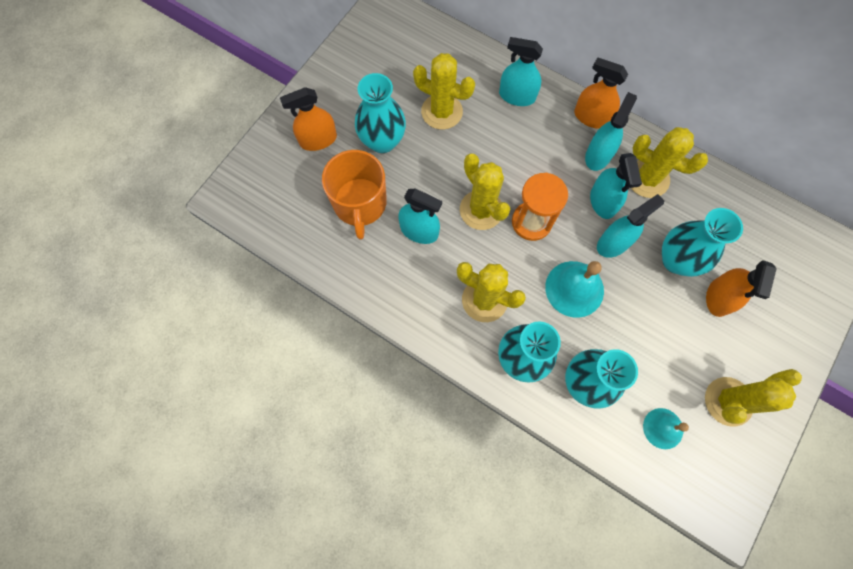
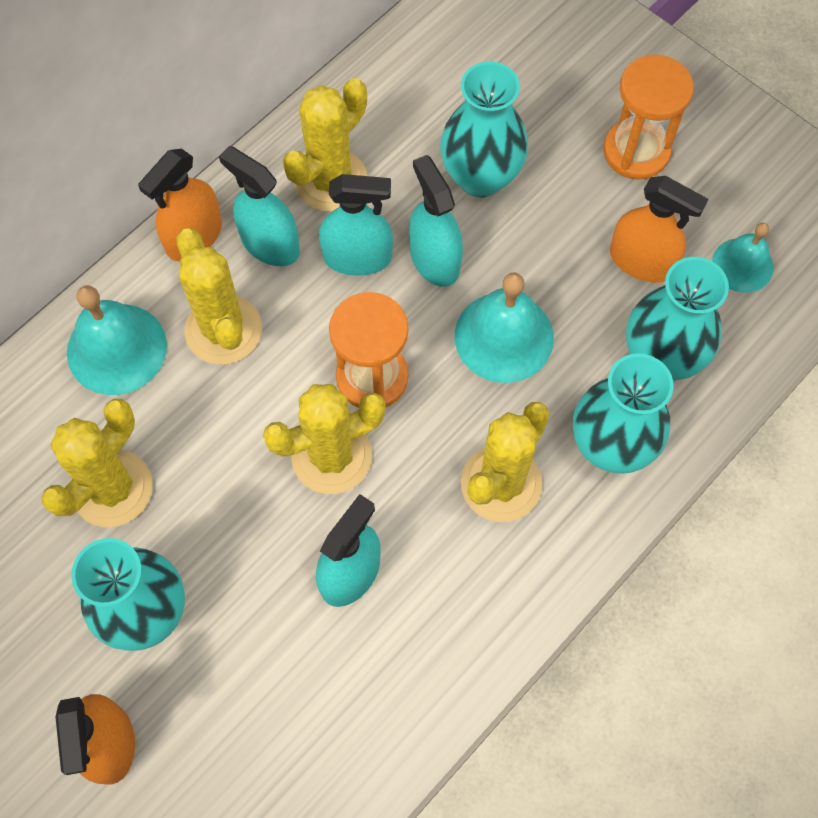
camera: 80 degrees left, 5 degrees down
(360, 204) = (271, 677): orange mug -> none
(517, 96) = (116, 349): turquoise spray bottle -> turquoise bell
(718, 297) = (551, 136): orange spray bottle -> orange spray bottle (641, 261)
(725, 351) = (636, 151): none -> orange hourglass
(728, 401) = (710, 168): yellow cactus -> yellow cactus (223, 330)

